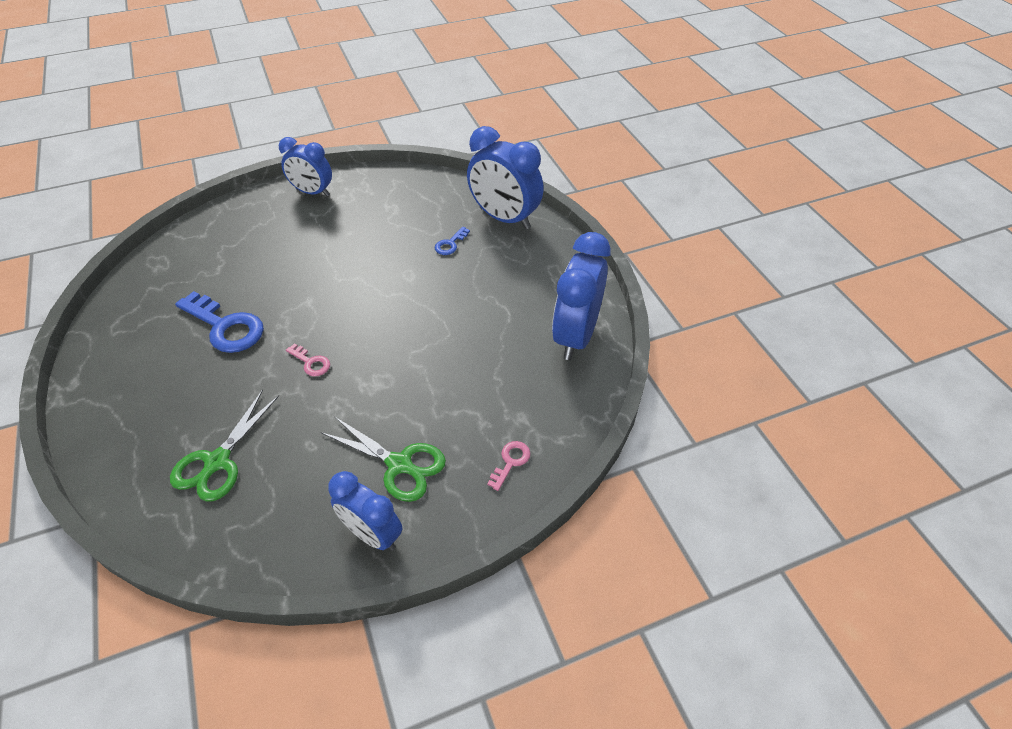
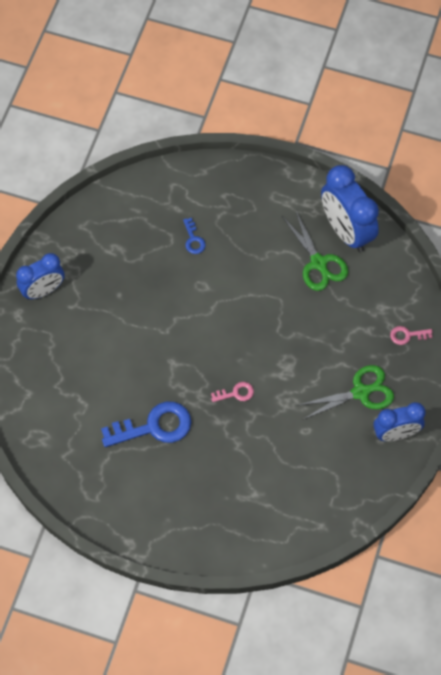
camera: 50 degrees left, 15 degrees up
(217, 462) = (276, 487): green scissors -> green scissors (318, 263)
(504, 218) = (197, 186): blue clock -> none
(510, 462) = (407, 335): pink key -> pink key turned 75 degrees counterclockwise

